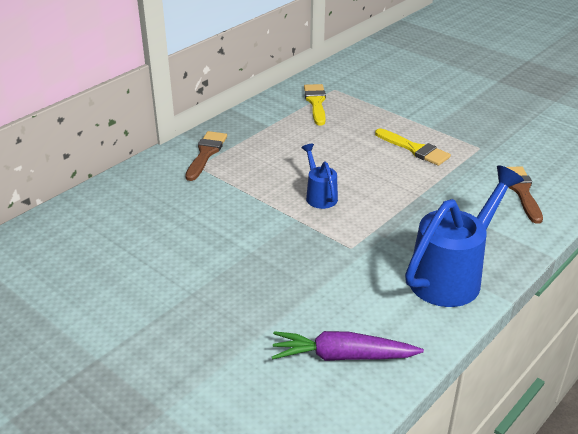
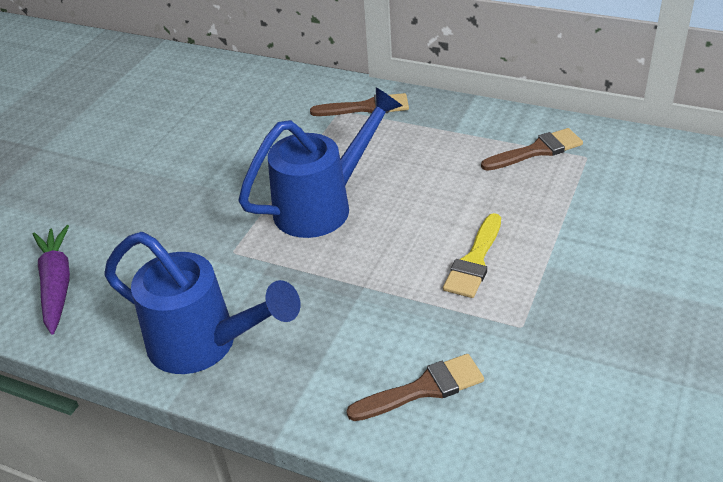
camera: 75 degrees right, 5 degrees up
(316, 102) = (536, 151): yellow brush -> brown brush
(319, 195) = (324, 205): blue watering can -> blue watering can, size x1.97

